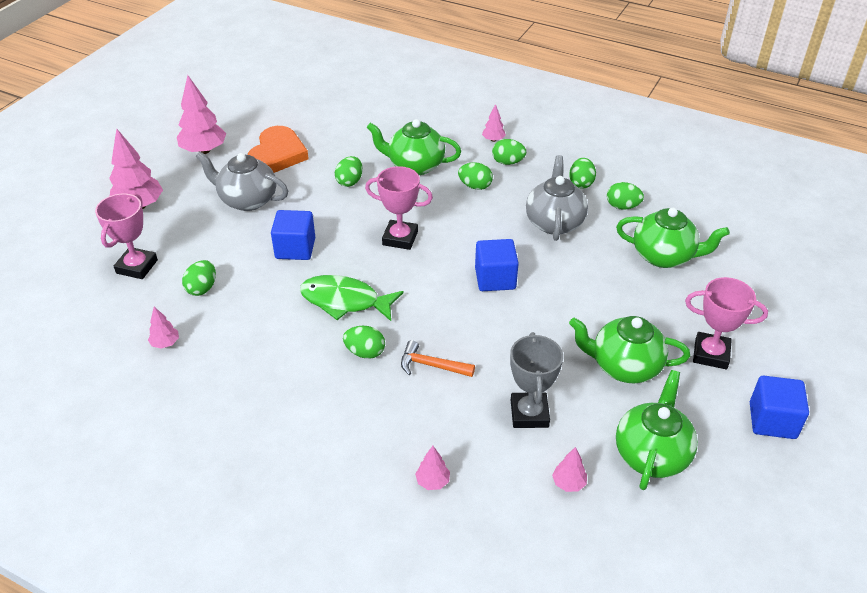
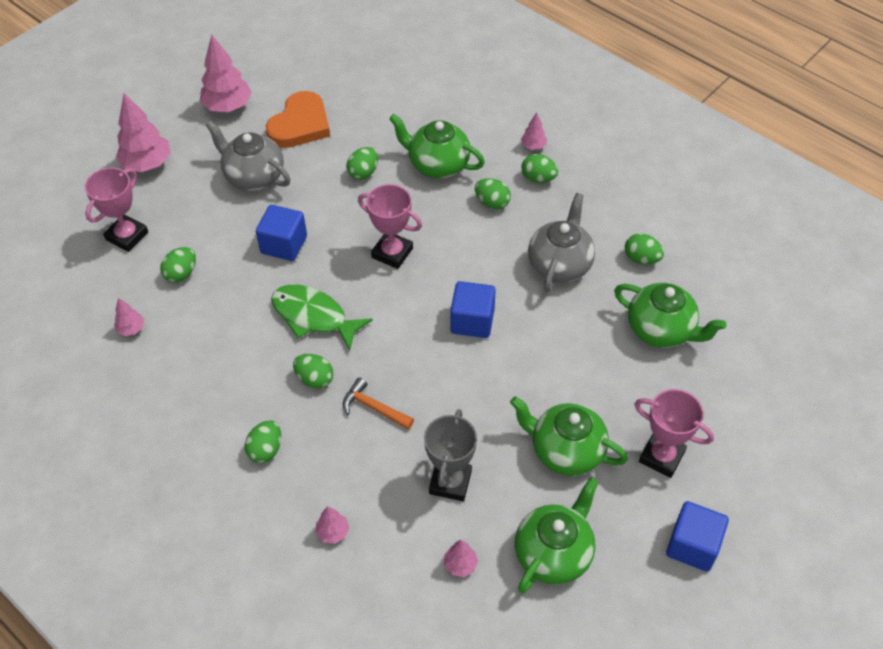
camera: 15 degrees right, 10 degrees up
(581, 183) = (608, 220): green egg -> green egg (266, 450)

